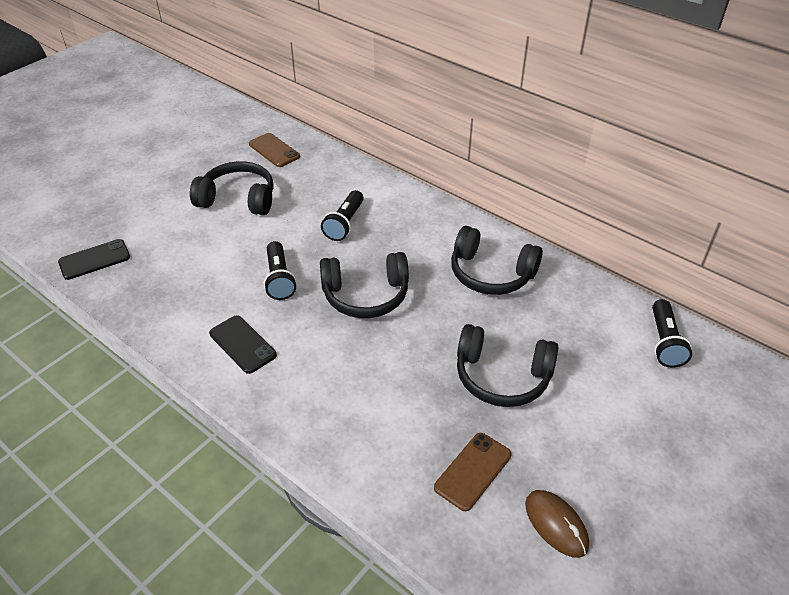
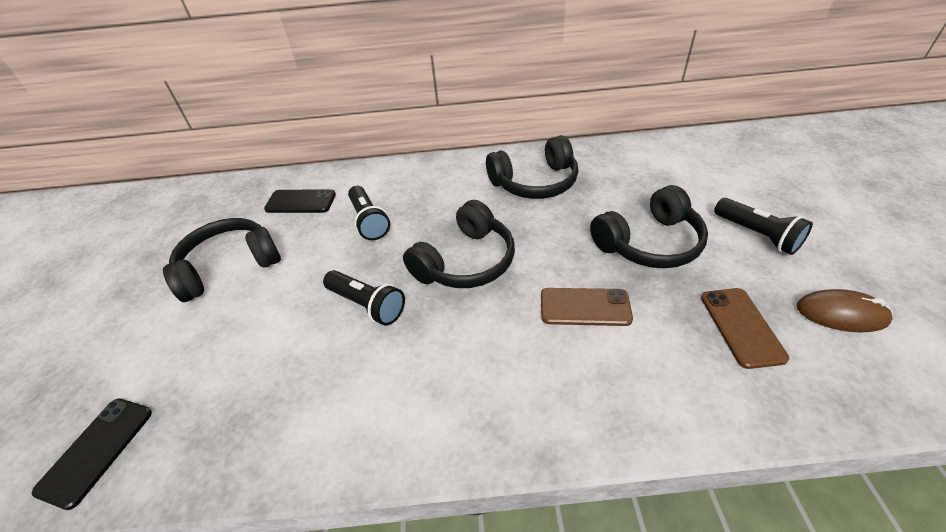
camera: 40 degrees left, 0 degrees up
(242, 344) = (409, 393): black phone -> black phone (301, 202)
(274, 150) = (218, 206): brown phone -> brown phone (585, 307)
(664, 342) = (695, 152): black flashlight -> black flashlight (757, 235)

